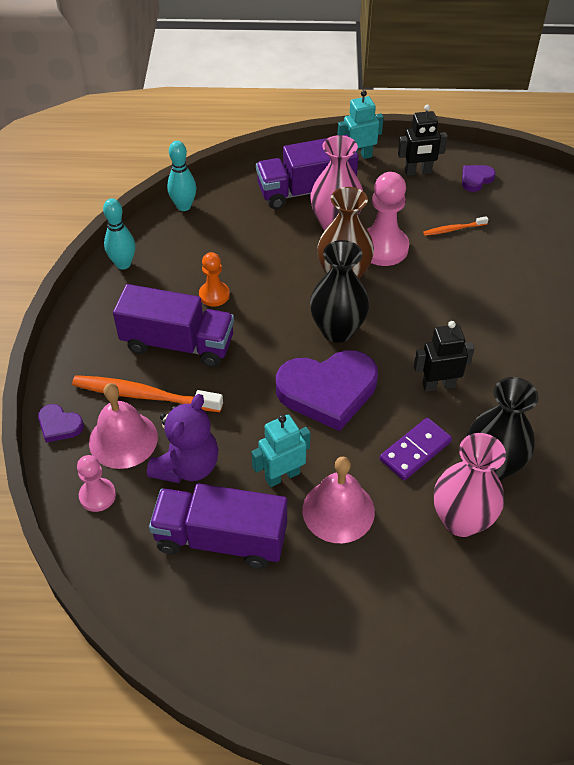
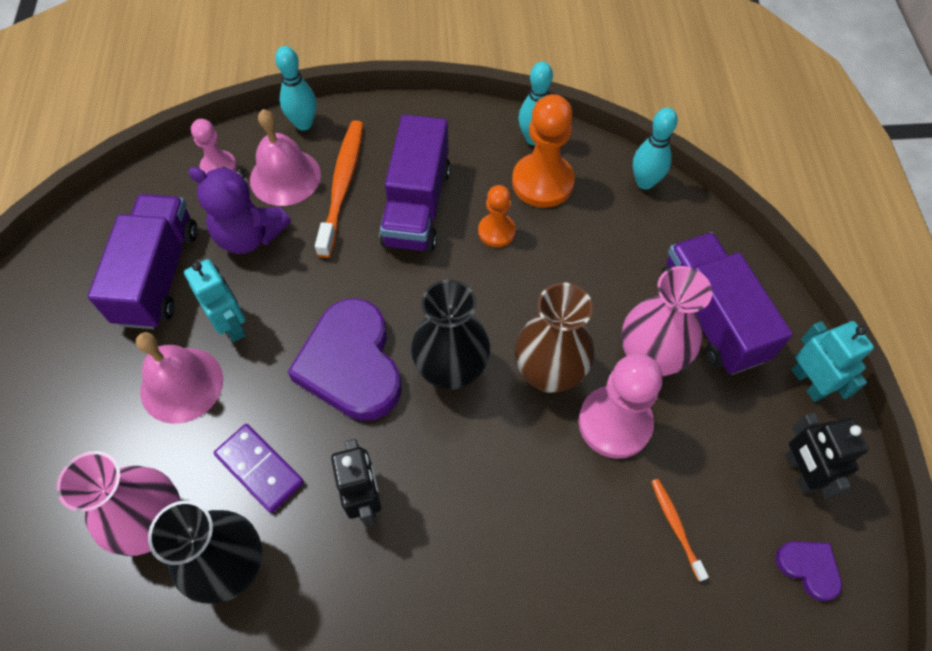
camera: 85 degrees right, 10 degrees up
(59, 425) = (304, 124): purple heart -> turquoise bowling pin
(170, 263) = (542, 182): none -> orange pawn

